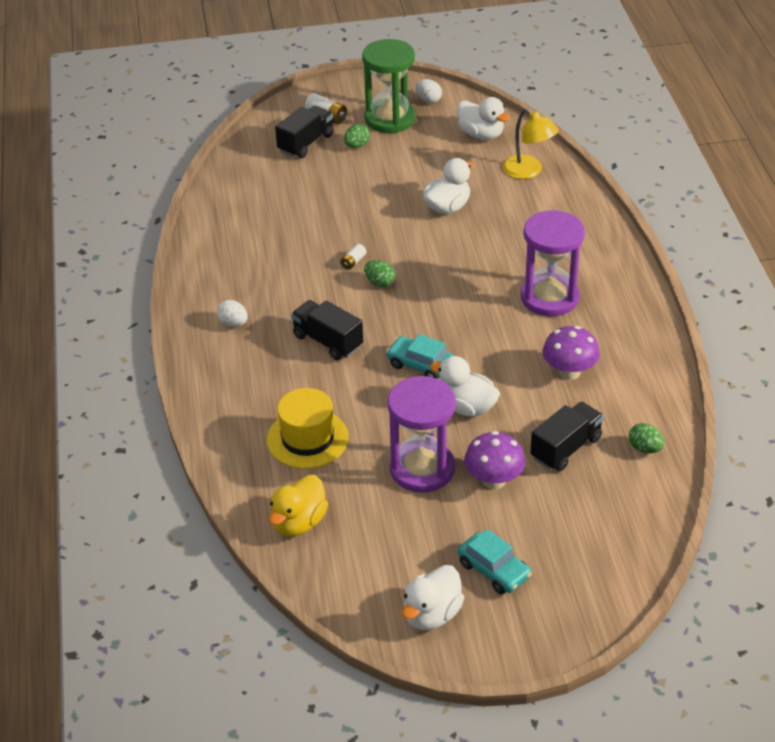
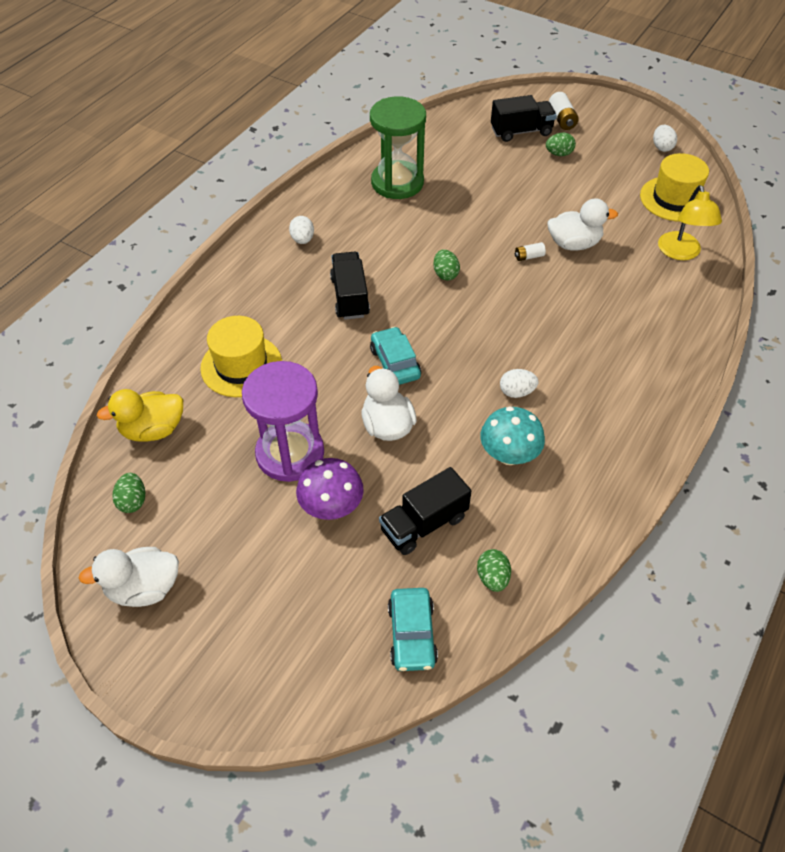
camera: 40 degrees right, 10 degrees up
(349, 574) = (133, 501): none -> green egg
(353, 262) = (445, 245): white battery -> white battery (529, 256)
(390, 119) = (611, 146): green hourglass -> green hourglass (397, 183)
(481, 134) = (674, 199): white duck -> yellow hat
(494, 570) = (235, 589): turquoise car -> turquoise car (412, 634)
(527, 330) = (516, 392): none -> white egg
(549, 297) = (570, 375): purple hourglass -> none
(566, 448) = (424, 524): black truck -> black truck turned 150 degrees clockwise
(569, 372) = (509, 455): purple mushroom -> turquoise mushroom

